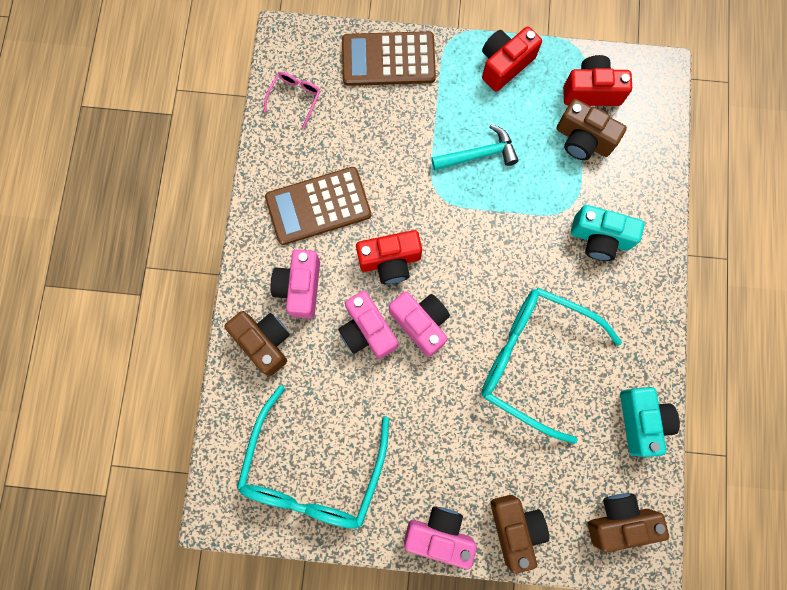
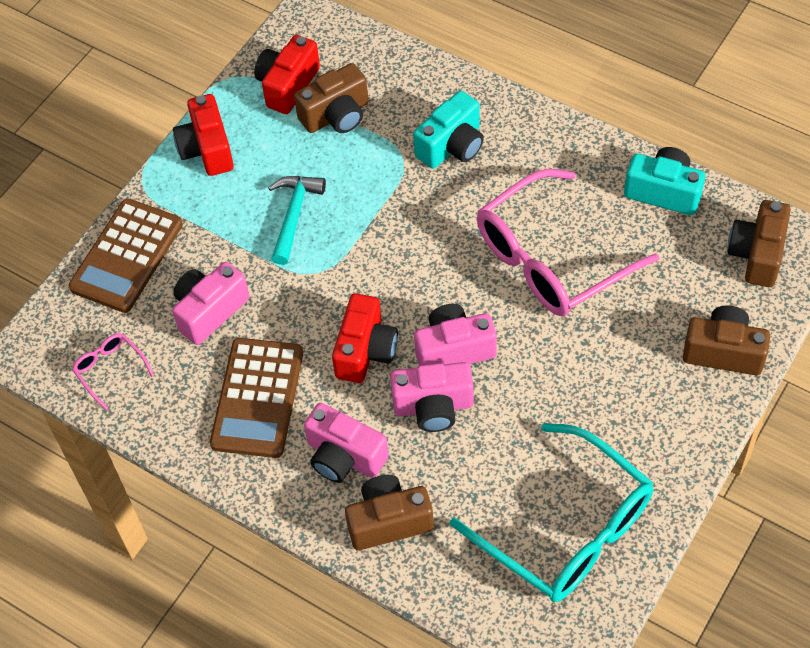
camera: 60 degrees left, 20 degrees down
(439, 534) = (698, 427): pink camera -> pink camera (209, 311)
(534, 359) = (551, 259): turquoise glasses -> pink glasses

